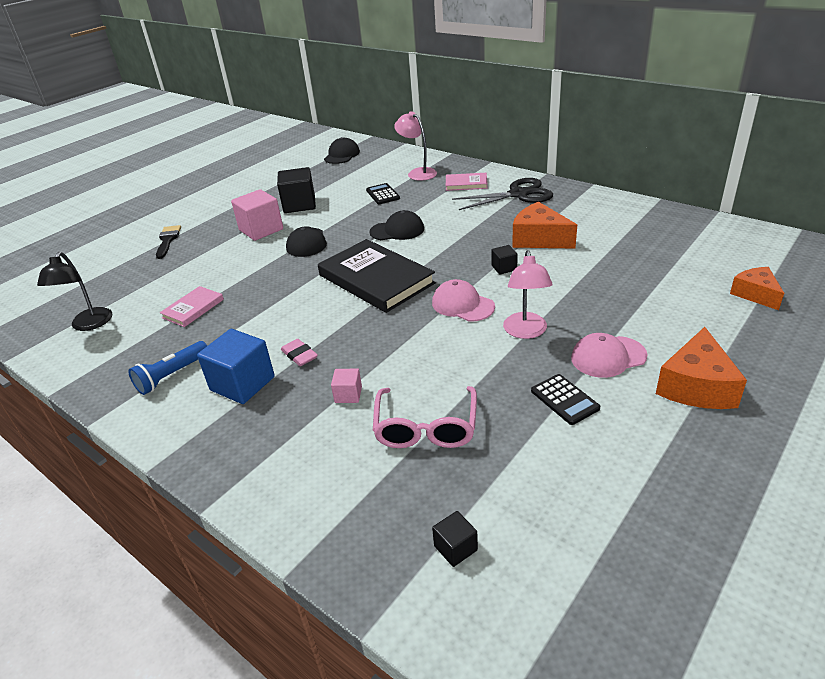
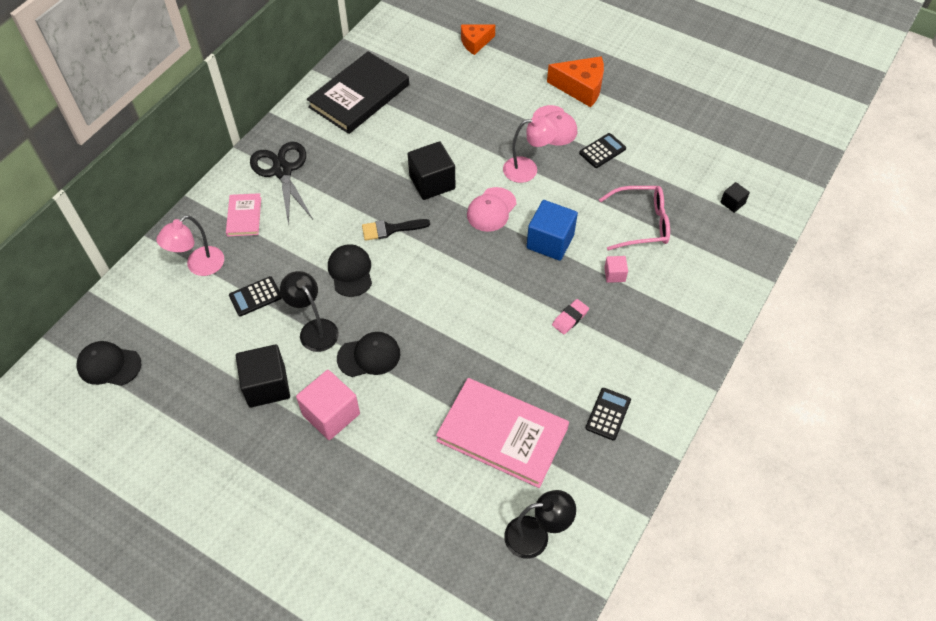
camera: 100 degrees left, 20 degrees up
(168, 240) = (346, 525): black brush -> black brush (390, 229)
(172, 375) = (608, 414): blue flashlight -> black calculator
(193, 308) = (502, 434): pink book -> pink book, size x2.01
(242, 383) = (611, 352): blue cube -> blue cube (550, 241)
(342, 219) = (314, 329): none -> black lamp
(376, 279) = (449, 278): black book -> black book (359, 96)
(504, 268) = (432, 182): black cube -> black cube, size x2.00
(539, 239) = (381, 157): orange cheese -> none

